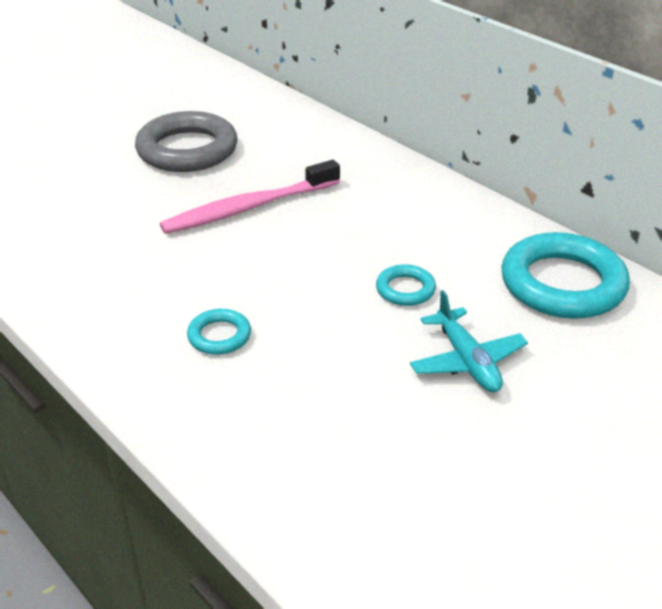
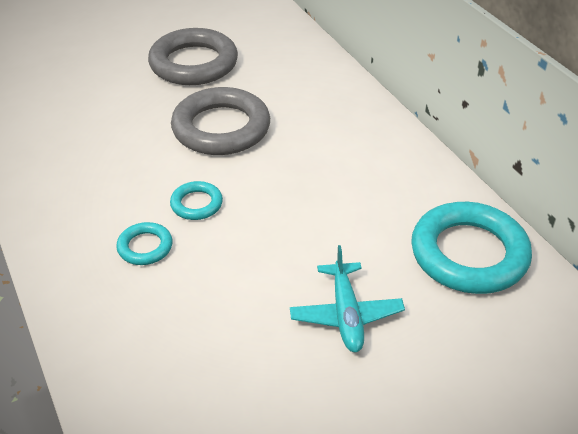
camera: 15 degrees right, 5 degrees up
(248, 208) = (221, 128): pink toothbrush -> grey ring
(405, 289) = (322, 232): turquoise ring -> turquoise ring (196, 204)

